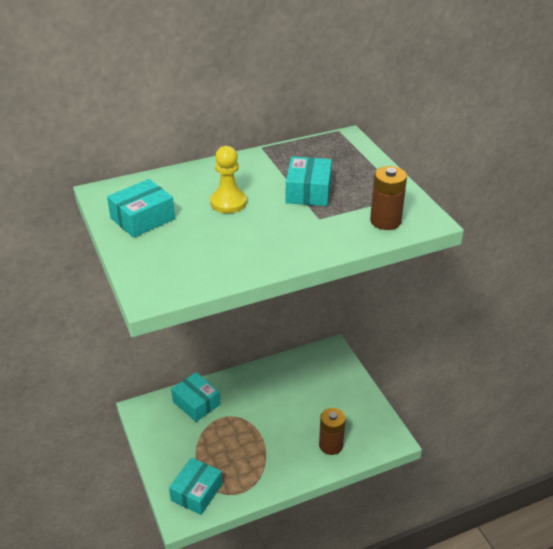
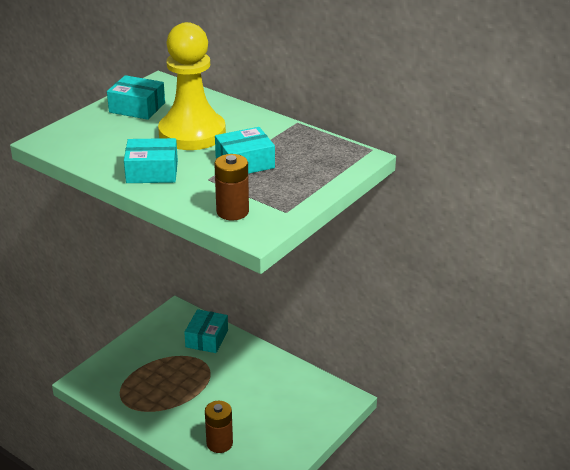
camera: 60 degrees right, 5 degrees down
(196, 492) = (111, 379): turquoise box -> turquoise box (152, 172)
(228, 202) = (192, 133): yellow pawn -> yellow pawn, size x1.92

